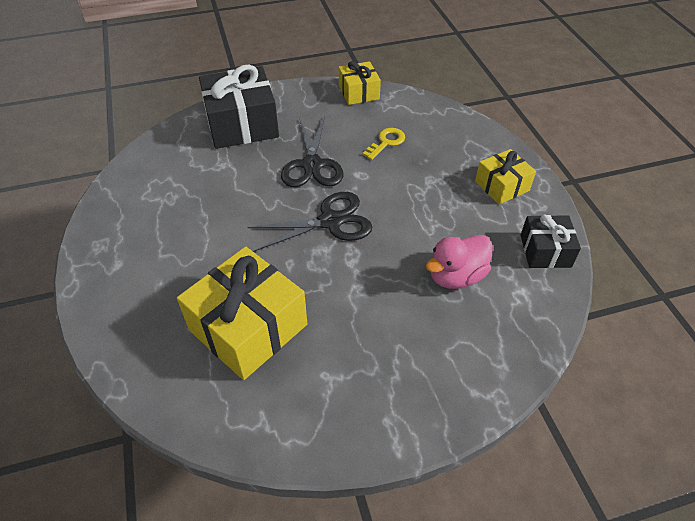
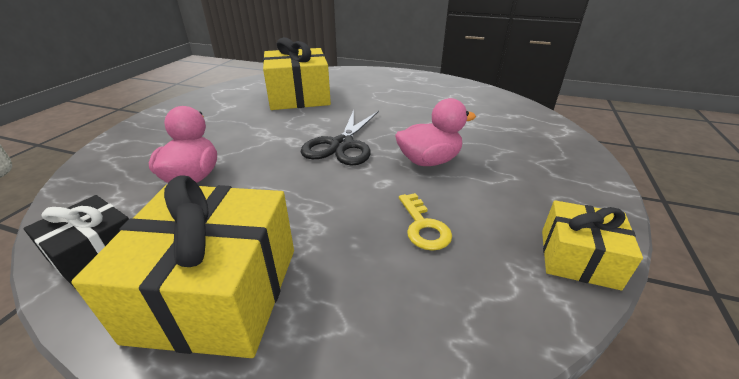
camera: 125 degrees right, 15 degrees down
(242, 124) = (534, 146): black gift -> none
(312, 165) = (429, 161): black scissors -> pink duck
(502, 186) = (217, 292): yellow gift -> yellow gift, size x1.77

